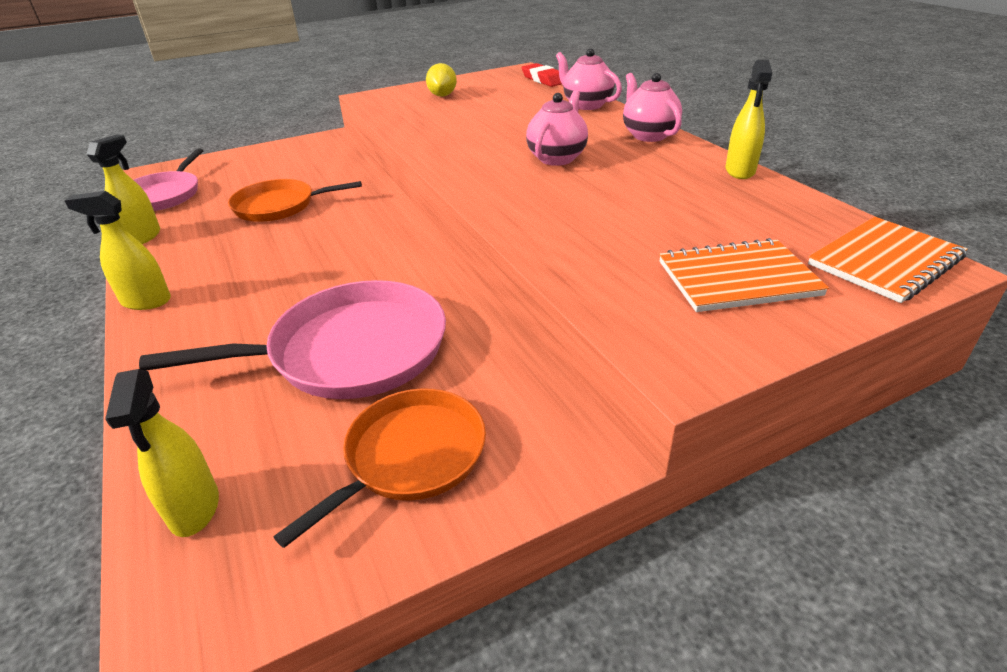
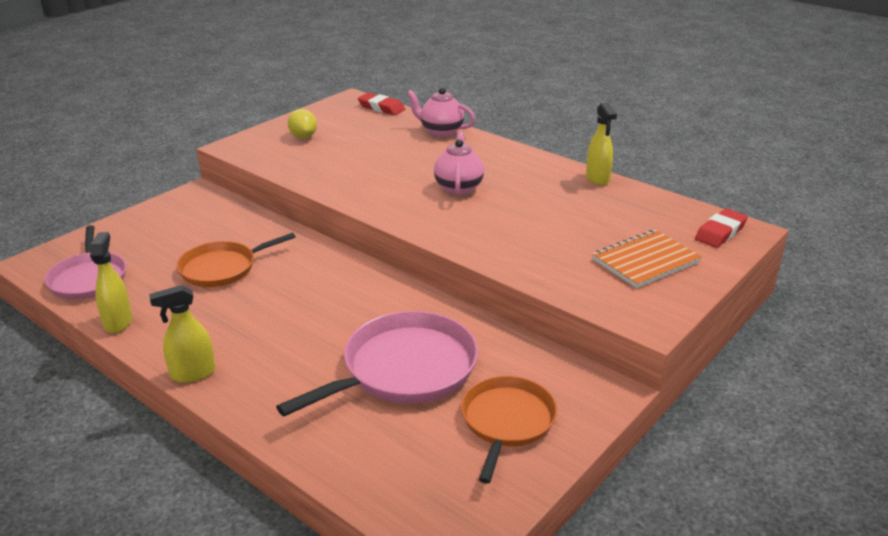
camera: 25 degrees left, 5 degrees down
(194, 508) = (395, 489): yellow spray bottle -> none
(648, 135) = (512, 156): pink teapot -> none
(884, 261) = (720, 232): orange notebook -> red eraser

